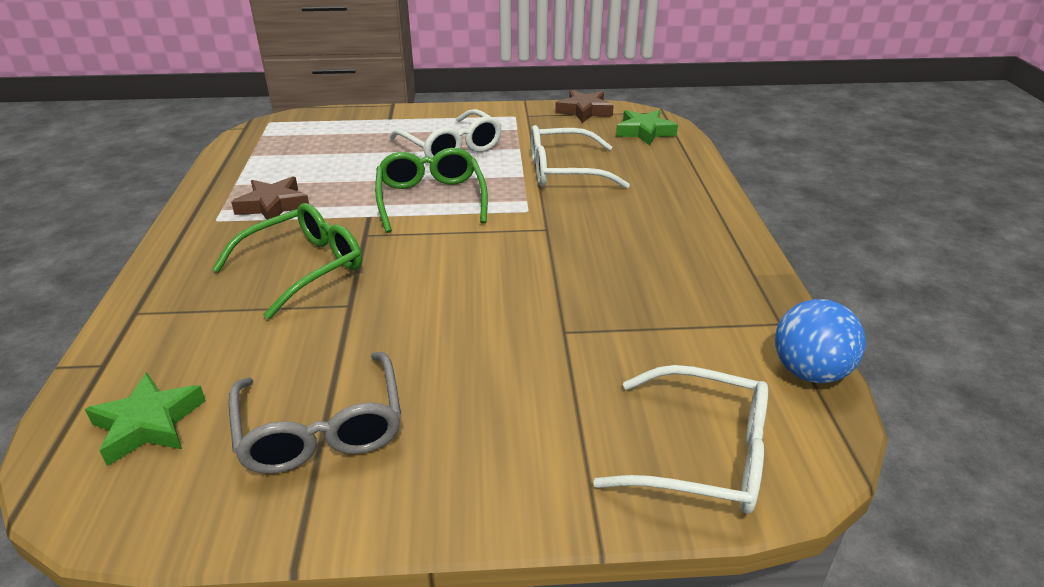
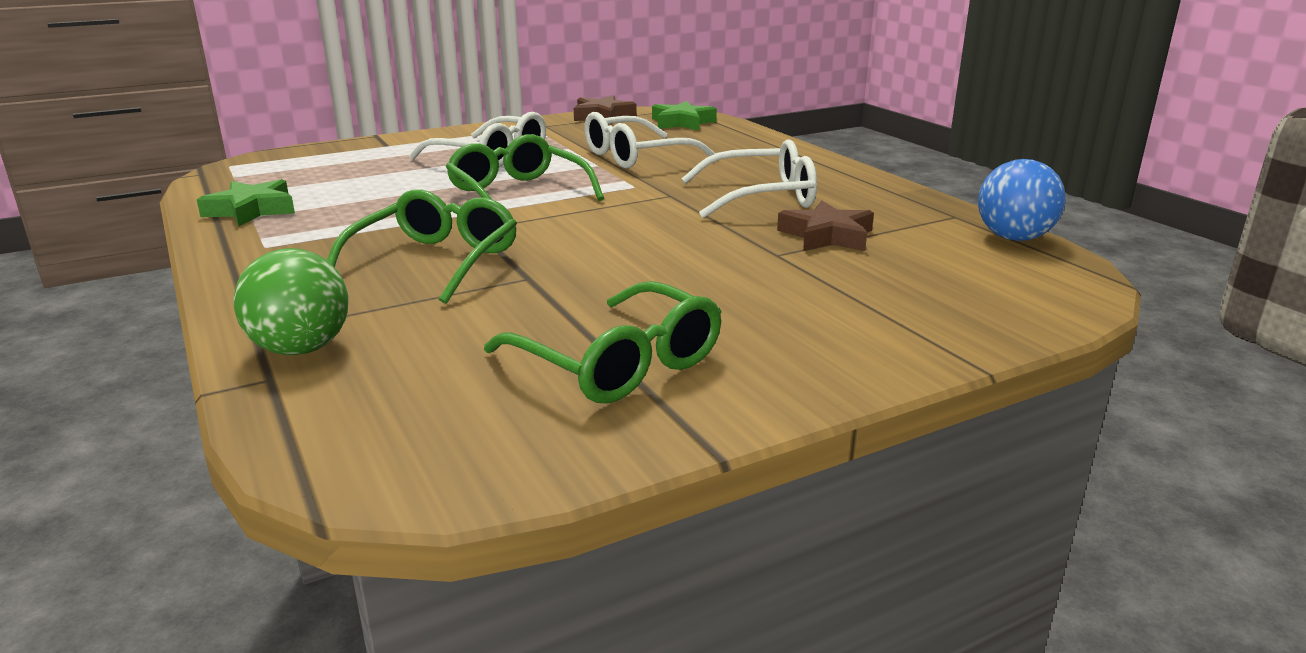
camera: 25 degrees left, 10 degrees down
(144, 340) = (301, 349): none -> green ball
(149, 424) = (403, 406): green star -> green star (252, 210)
(273, 205) = (328, 224): brown star -> brown star (827, 236)
(321, 427) = (617, 363): grey glasses -> green glasses
(701, 454) = (993, 300): white glasses -> white glasses (761, 197)

